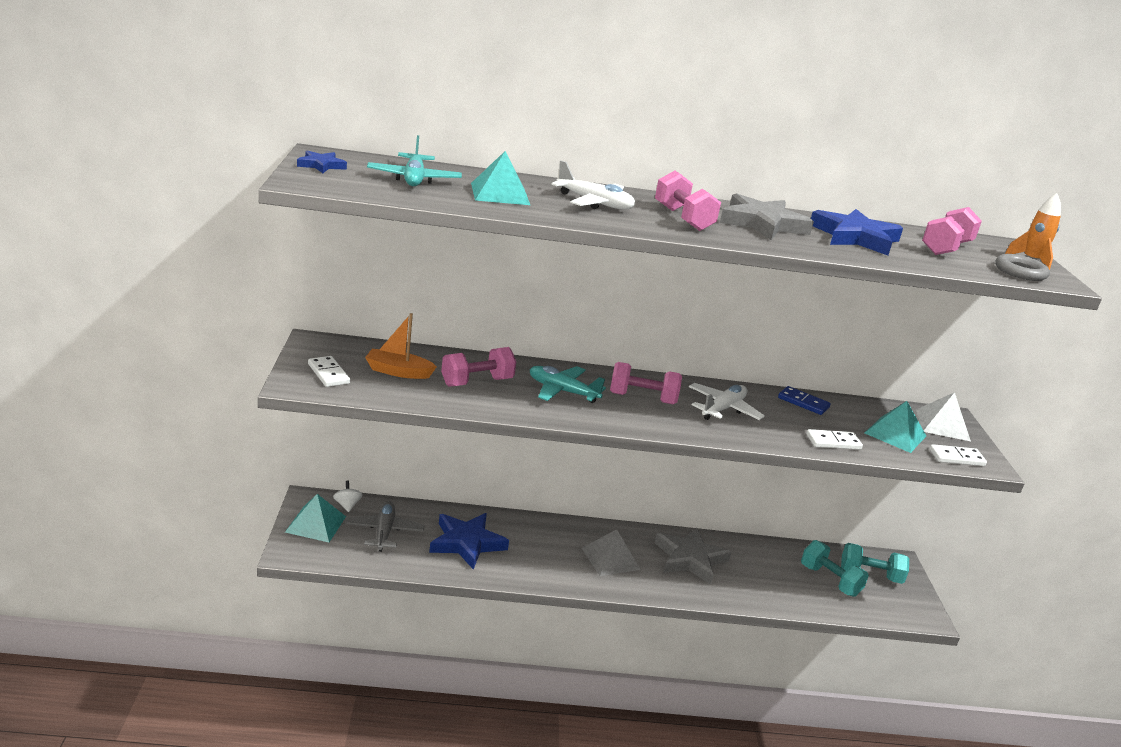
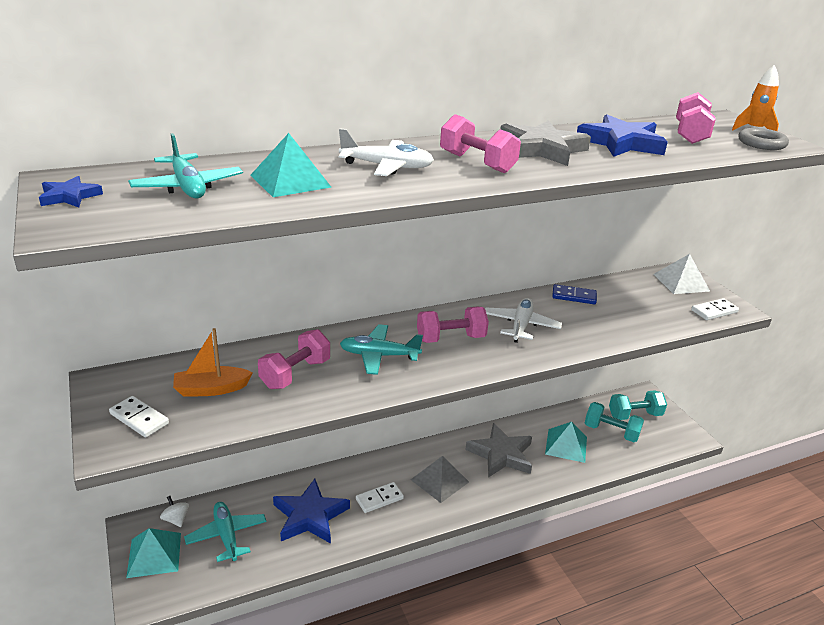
camera: 20 degrees left, 5 degrees up
(384, 532) = (227, 536): grey plane -> turquoise plane
(833, 442) = (623, 329): white domino -> white domino (379, 499)
(895, 434) = (658, 304): turquoise pyramid -> turquoise pyramid (566, 445)

